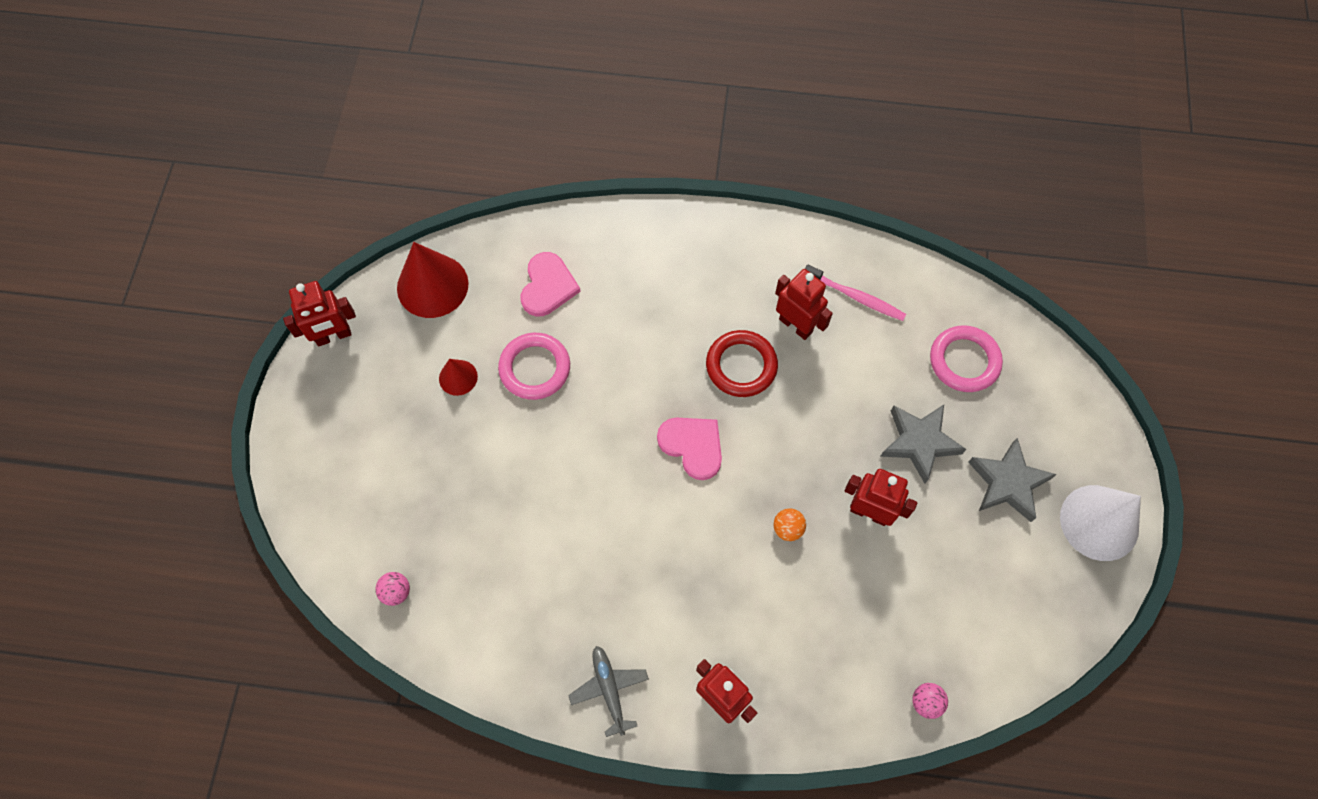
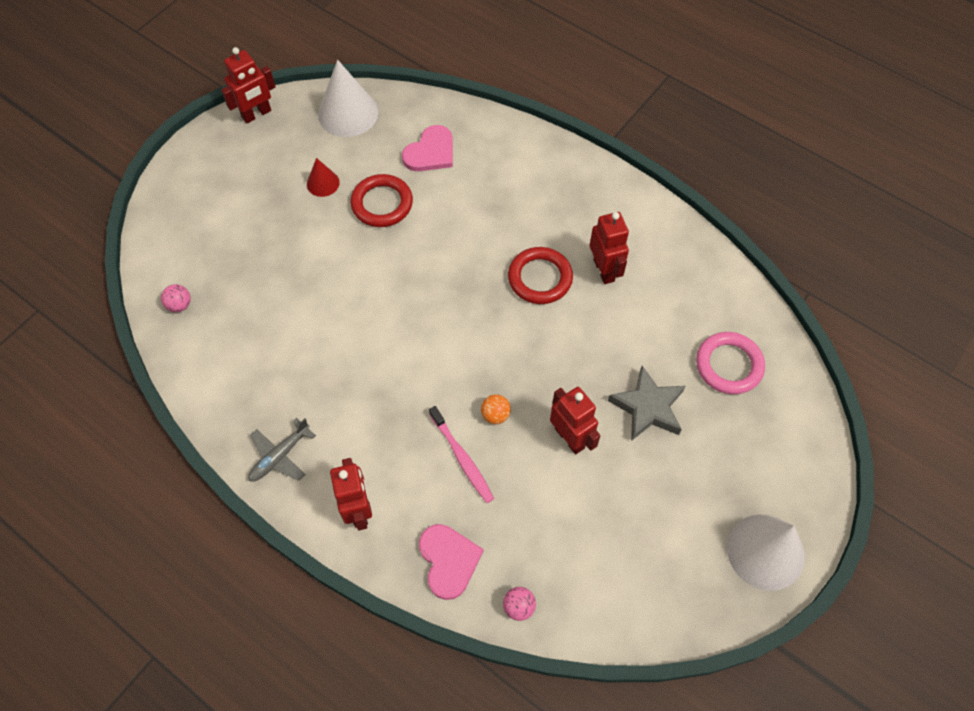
camera: 30 degrees right, 5 degrees down
(333, 336) = (256, 114): red robot -> red robot turned 45 degrees counterclockwise
(432, 285) = (348, 113): red cone -> white cone
(535, 368) = (382, 204): pink ring -> red ring
(609, 690) = (280, 456): grey plane -> grey plane turned 150 degrees counterclockwise
(692, 446) = (462, 316): pink heart -> pink heart (448, 561)
(856, 297) = (668, 273): pink toothbrush -> pink toothbrush (462, 458)
(1008, 483) = (704, 477): grey star -> none

